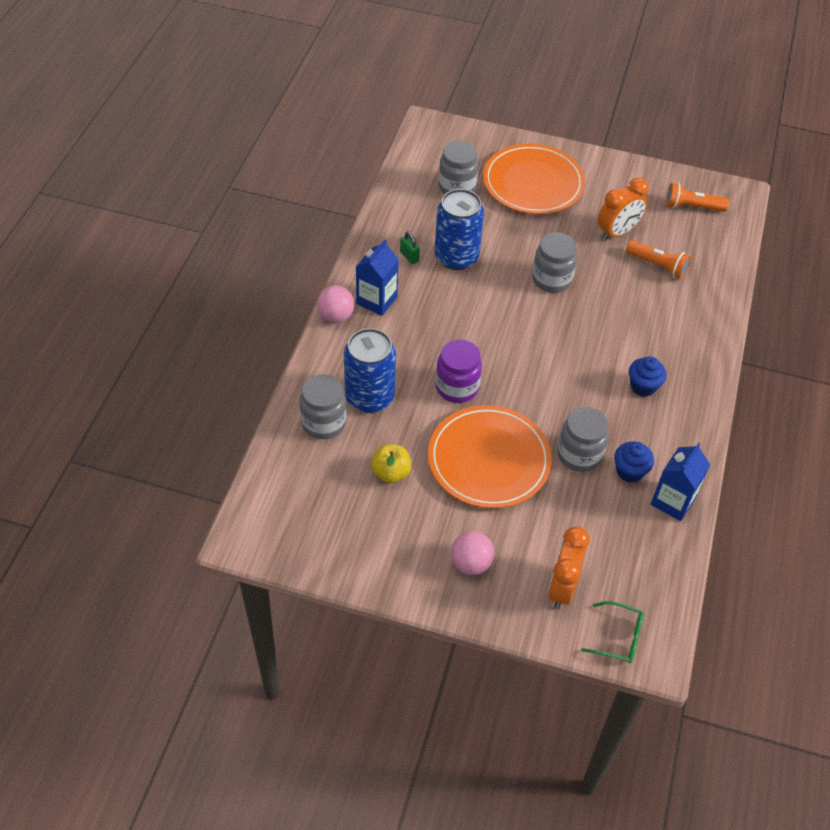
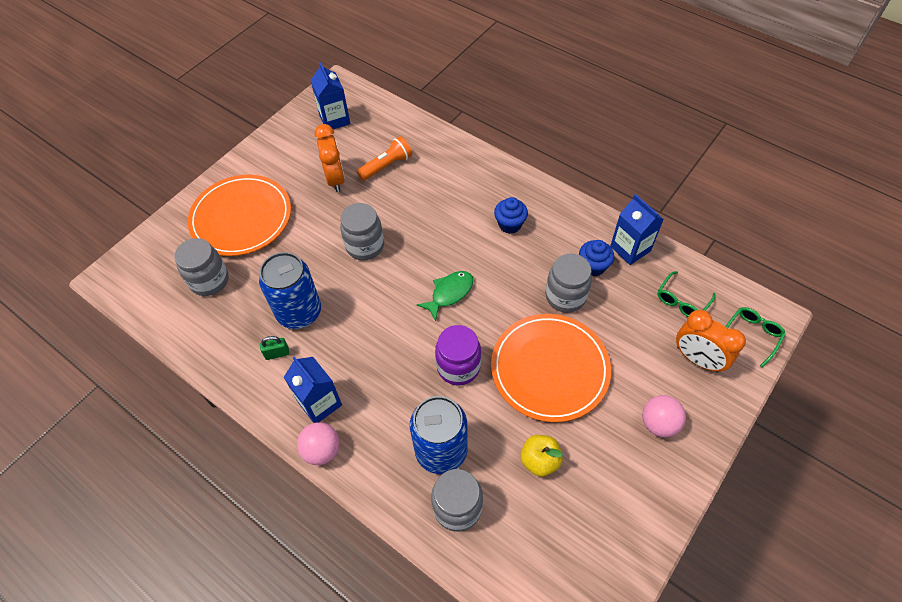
camera: 65 degrees left, 5 degrees up
(533, 359) = (449, 293): none -> green fish
(629, 562) = (682, 301): none -> green glasses
(691, 207) = (334, 119): orange flashlight -> blue carton

